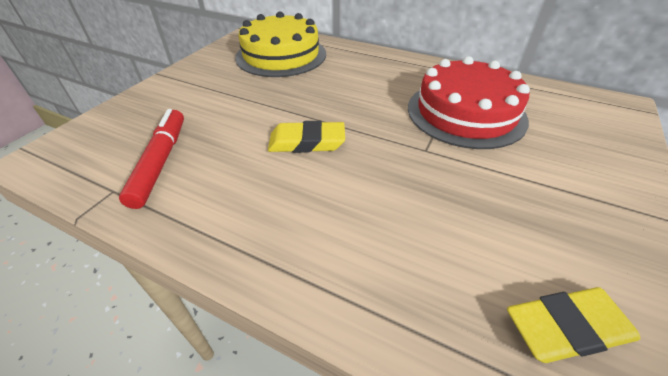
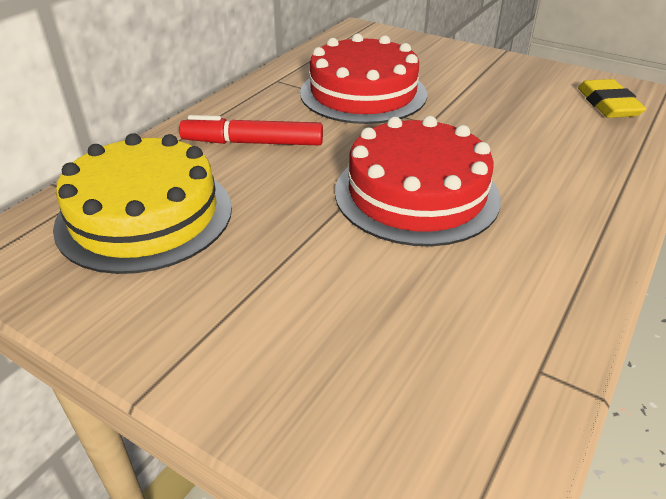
camera: 85 degrees left, 5 degrees down
(160, 162) = (468, 326): red marker -> red marker (253, 143)
(307, 142) = (416, 194): yellow eraser -> red cake

